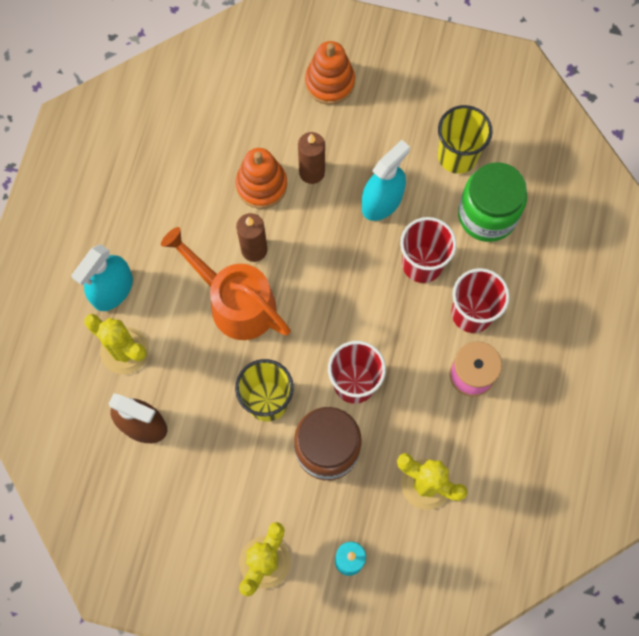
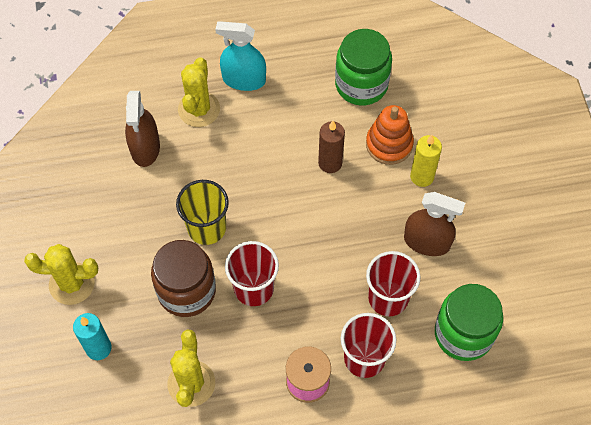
camera: 65 degrees right, 10 degrees down
(180, 178) = (361, 84): none -> green jar
(235, 302) = (278, 169): orange watering can -> none
(311, 172) = (422, 176): brown candle -> yellow candle
(329, 82) = (511, 155): orange stacking toy -> none
(382, 202) = (427, 242): turquoise spray bottle -> brown spray bottle
(457, 156) = (505, 285): yellow cup -> none

